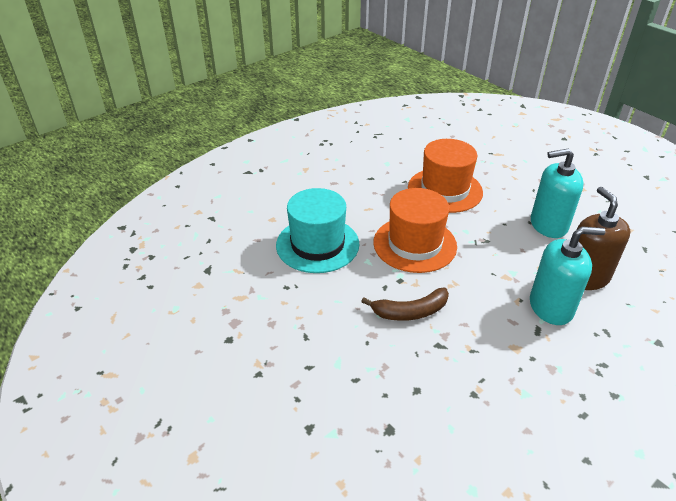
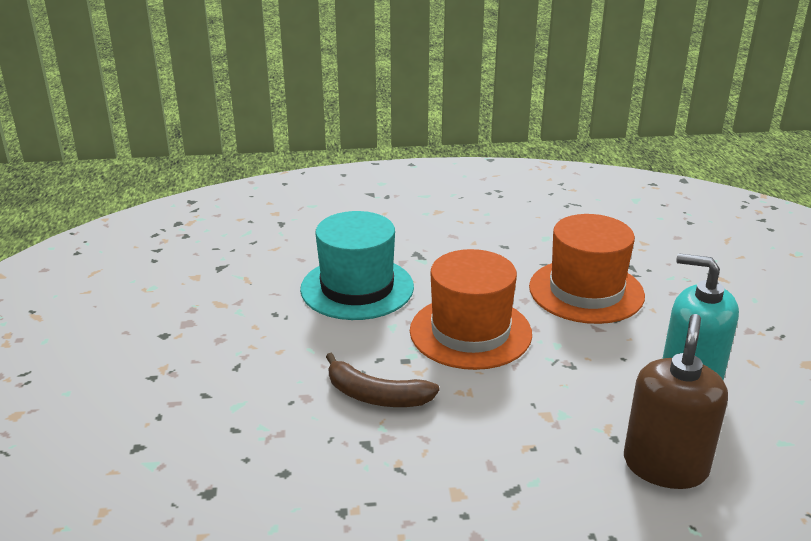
camera: 35 degrees right, 10 degrees down
(551, 307) = (565, 475): turquoise soap dispenser -> none

